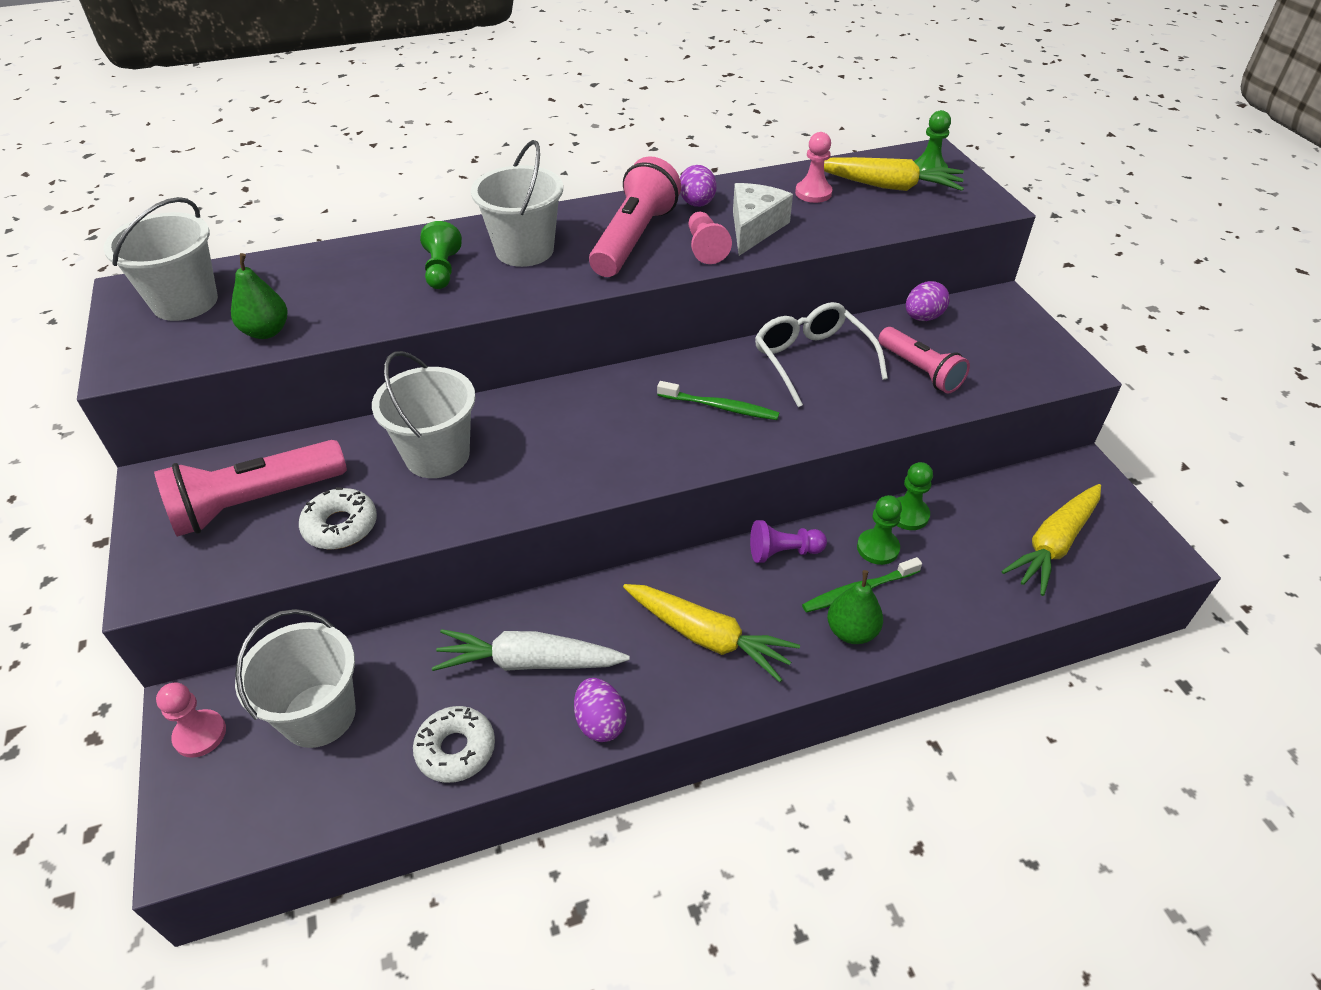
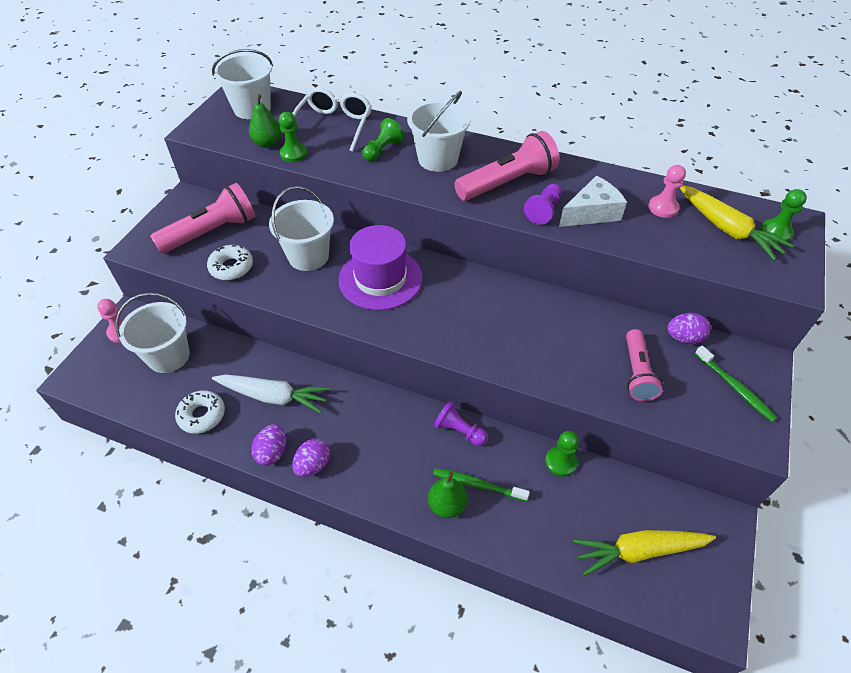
camera: 40 degrees right, 5 degrees up
(255, 502) = (211, 232): pink flashlight -> pink flashlight turned 135 degrees clockwise
(529, 662) = (273, 396): white carrot -> white carrot turned 150 degrees clockwise
(560, 430) = (380, 279): none -> purple hat
(697, 204) = (573, 178): purple egg -> purple egg (313, 465)
(705, 248) = (543, 210): pink pawn -> purple pawn
(707, 637) = (367, 448): yellow carrot -> none
(720, 407) = (480, 318): green toothbrush -> green toothbrush (734, 387)
(812, 360) = (570, 323): white glasses -> white glasses (334, 125)
(877, 548) = (517, 468): green pawn -> green pawn (293, 154)

